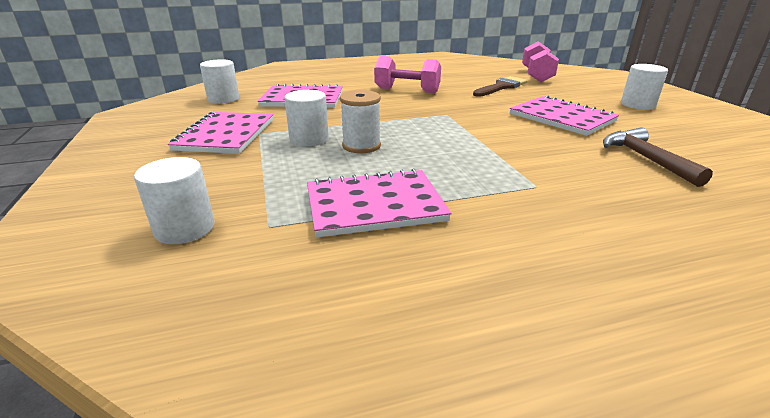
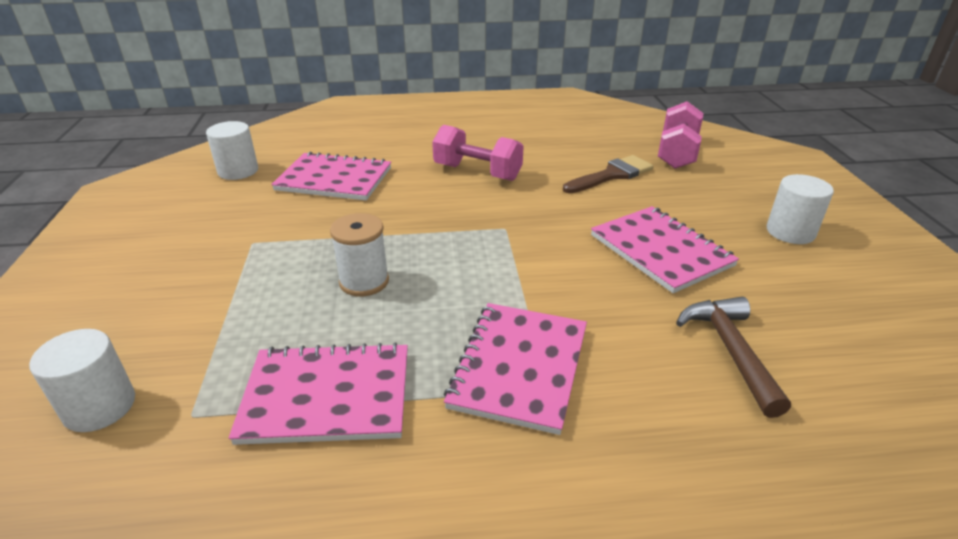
camera: 10 degrees right, 5 degrees up
(226, 135) = (212, 243): pink notebook -> pink notebook (519, 367)
(309, 139) = (306, 262): white cylinder -> none

